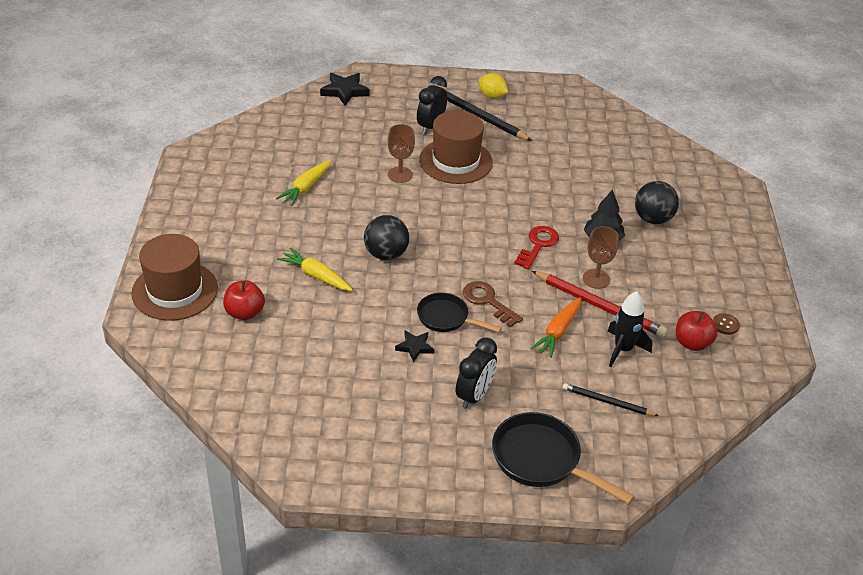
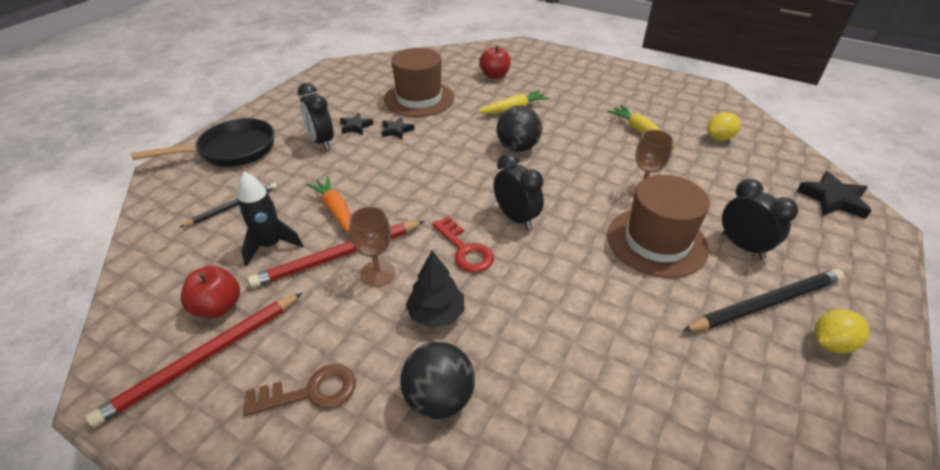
camera: 120 degrees right, 0 degrees up
(175, 290) = (536, 58): brown hat -> brown hat (419, 98)
(288, 144) = (719, 138): none -> yellow lemon
(430, 382) = (355, 126): none -> black star
(446, 318) = (413, 154): black pan -> none
(483, 230) = (516, 218): none -> black clock
(488, 302) = (412, 183): brown key -> brown key (310, 392)
(725, 325) = (204, 358): brown button -> red pencil

